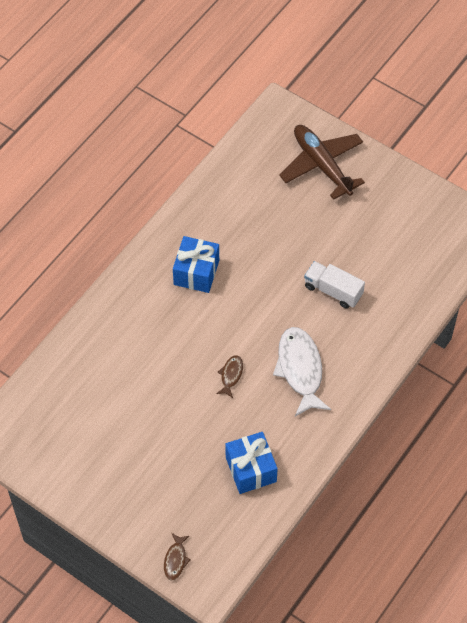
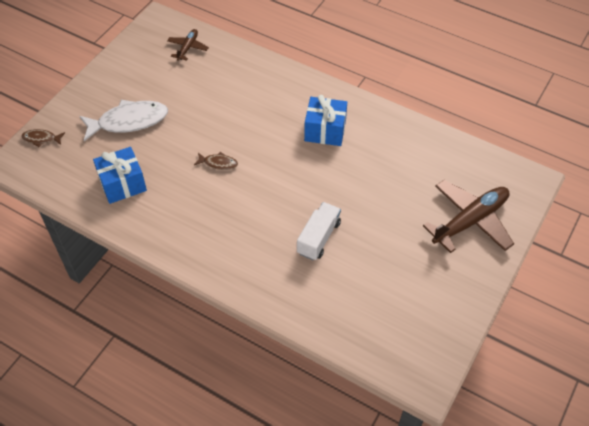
camera: 85 degrees right, 5 degrees down
(47, 403) = (188, 48): none -> brown plane
(300, 369) = (227, 215): white fish -> white fish (129, 121)

